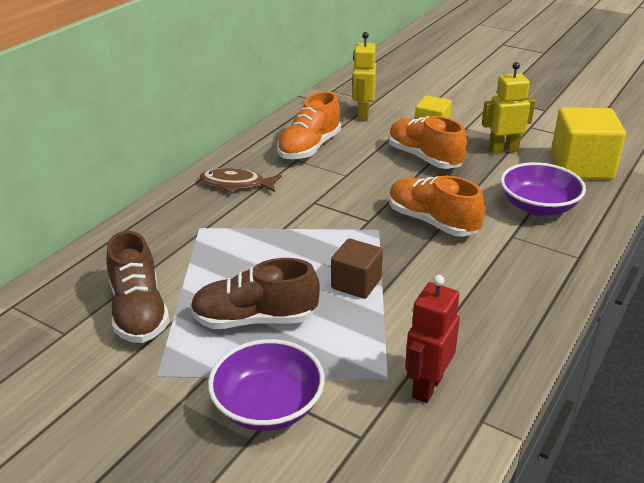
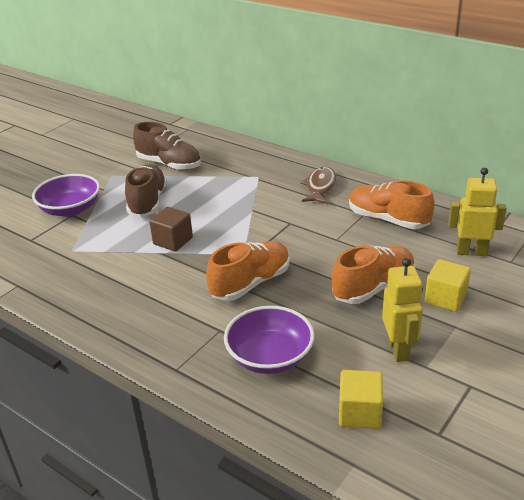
camera: 95 degrees right, 0 degrees up
(139, 312) = (169, 164): brown shoe -> brown shoe turned 135 degrees counterclockwise
(427, 386) = (56, 265): red robot -> none
(581, 167) = (359, 413): yellow cube -> yellow cube, size x0.59

